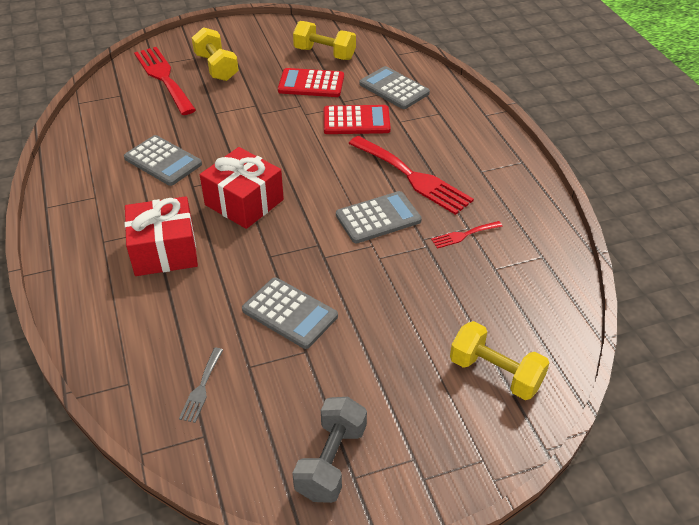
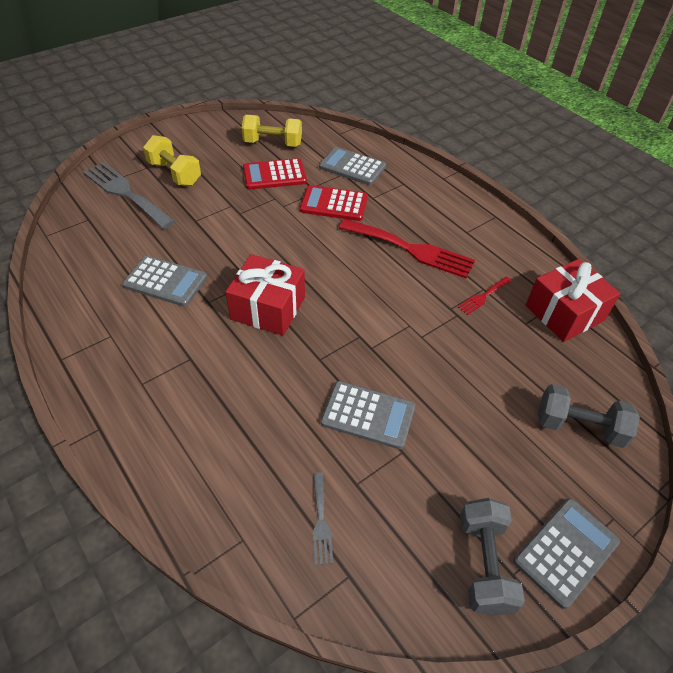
camera: 20 degrees left, 5 degrees up
(163, 78) = (125, 193): red fork -> grey fork
(164, 251) = (212, 379): red gift -> red gift (564, 313)
(356, 121) = (334, 204): red calculator -> red calculator turned 150 degrees counterclockwise
(378, 218) = (401, 296): grey calculator -> grey calculator (566, 551)
(495, 373) = (579, 426): yellow dumbbell -> grey dumbbell

